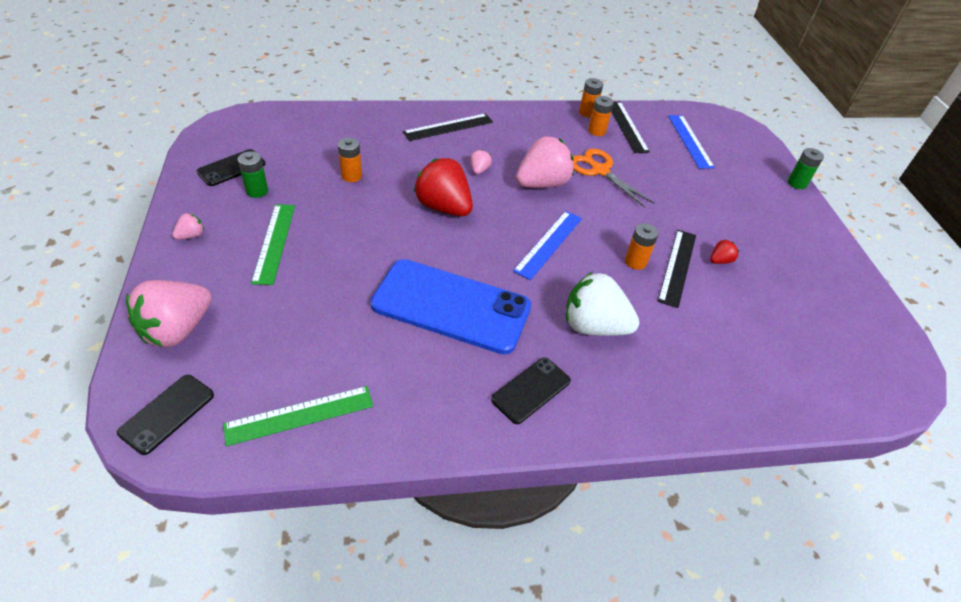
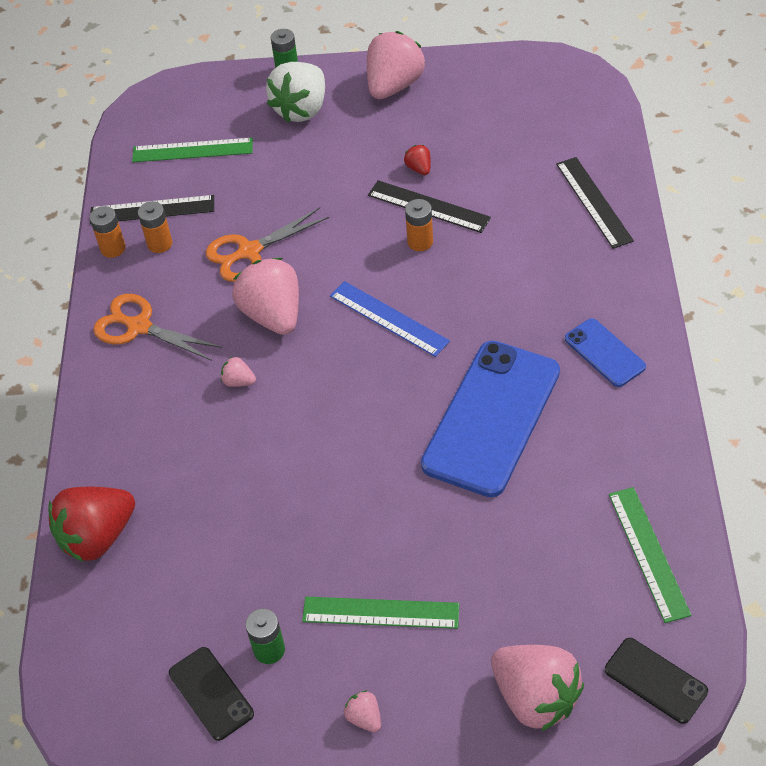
camera: 75 degrees left, 5 degrees up
(351, 176) = (241, 533): orange battery -> none
(444, 207) = (316, 423): red strawberry -> red strawberry (97, 537)
(448, 127) = (131, 415): black ruler -> black ruler (594, 202)
(522, 126) = (139, 327): none -> orange scissors
(531, 390) = (604, 353): black phone -> blue phone
(594, 326) = (518, 292): white strawberry -> white strawberry (301, 109)
(690, 141) = (192, 150): blue ruler -> green ruler
(812, 244) = (394, 85): none -> pink strawberry

